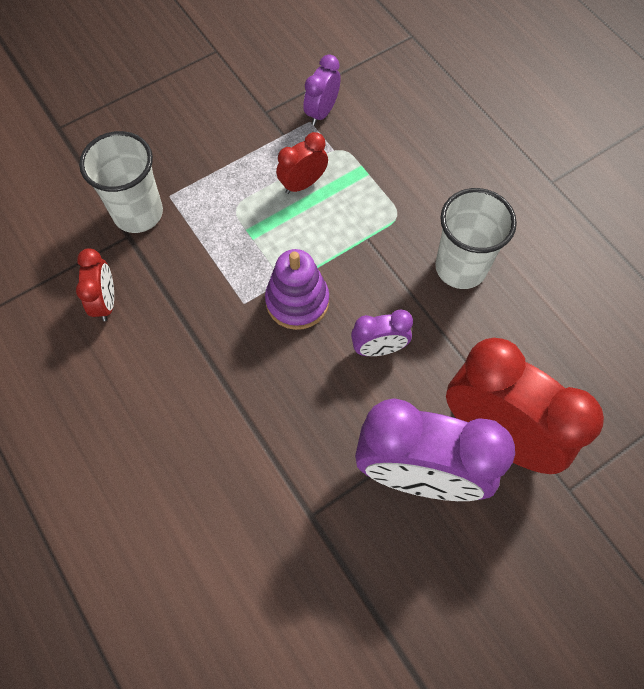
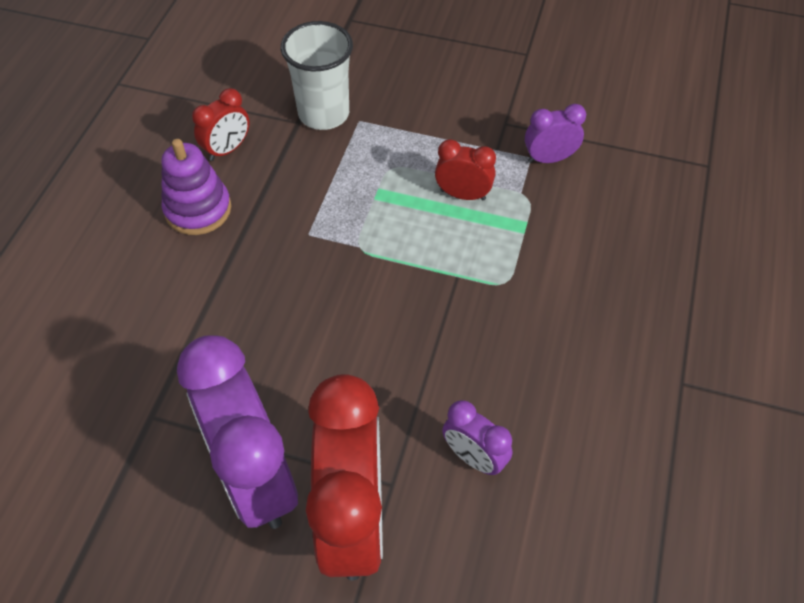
camera: 50 degrees right, 10 degrees down
(297, 301) = (345, 269): purple stacking toy -> purple stacking toy (198, 209)
(379, 348) = (355, 359): purple clock -> purple clock (473, 457)
(460, 267) = (502, 368): white cup -> none

